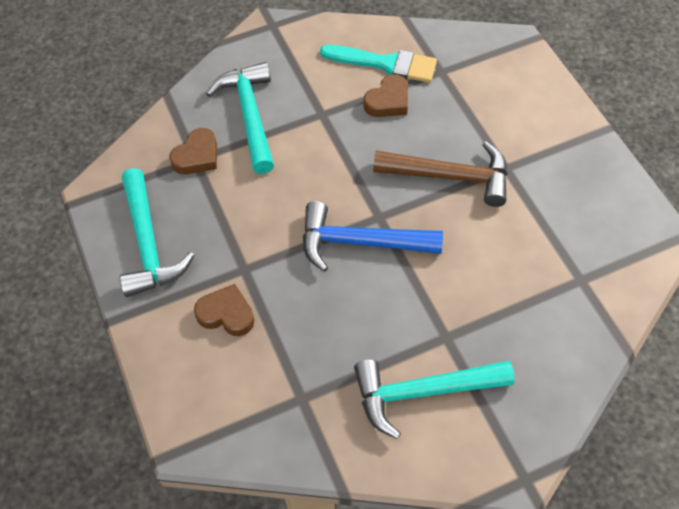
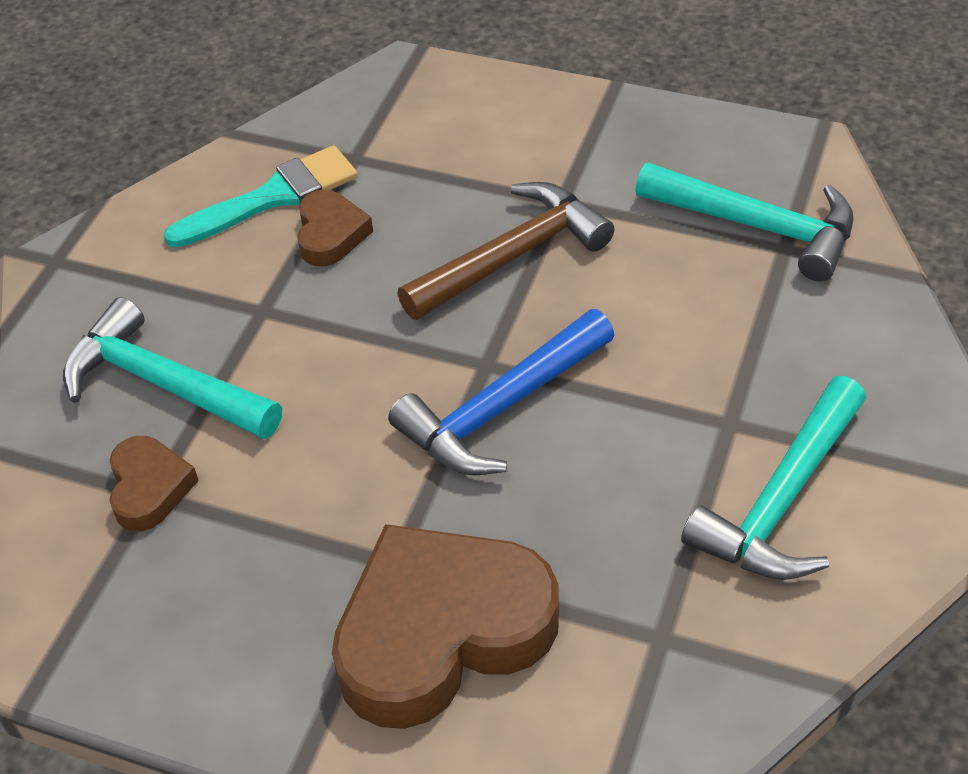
camera: 45 degrees left, 10 degrees down
(148, 243) = (217, 648): turquoise hammer -> turquoise hammer (757, 227)
(226, 314) = (441, 632): brown heart -> brown heart, size x2.10

